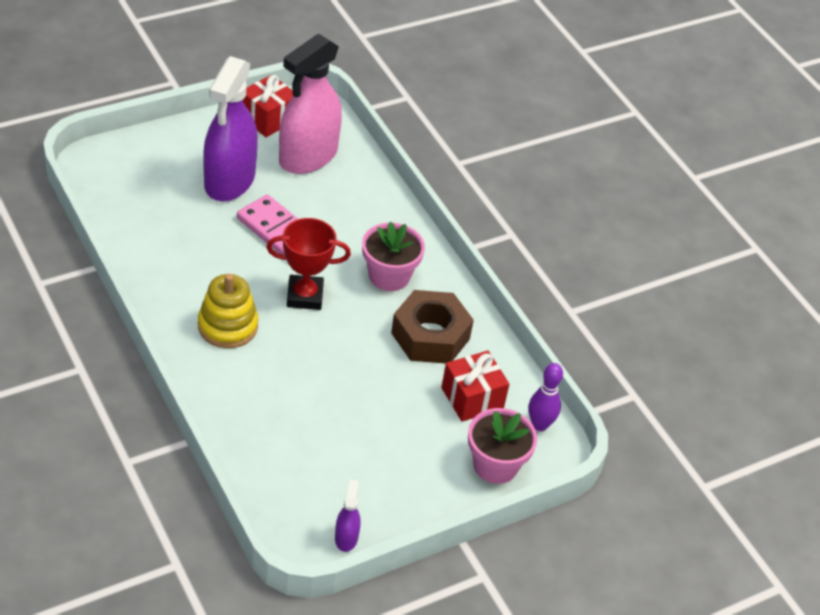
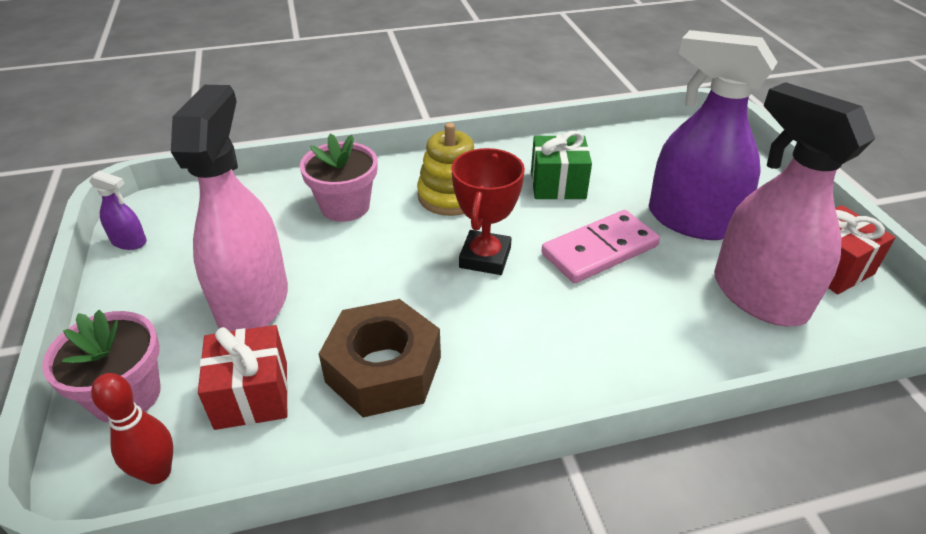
camera: 110 degrees right, 5 degrees down
(195, 257) = (557, 184): none -> green gift
(389, 276) = (510, 344): pink flower pot -> pink flower pot (345, 206)
(392, 424) = (253, 302): none -> pink spray bottle
(539, 425) = (157, 472): purple bowling pin -> red bowling pin

